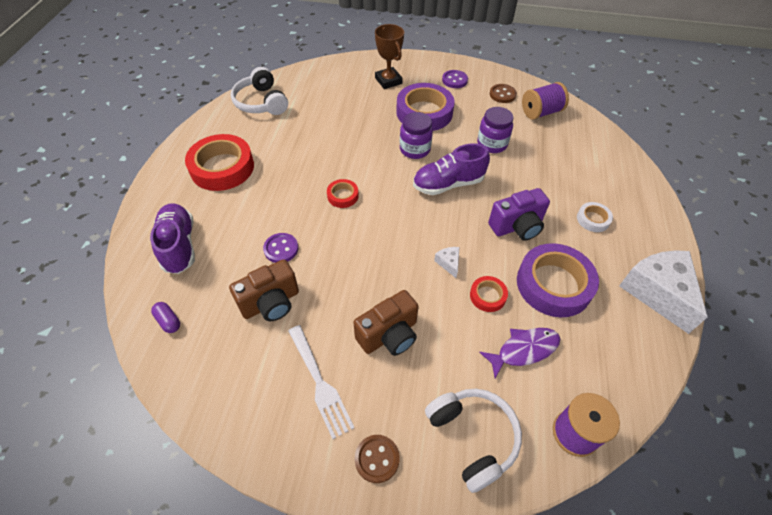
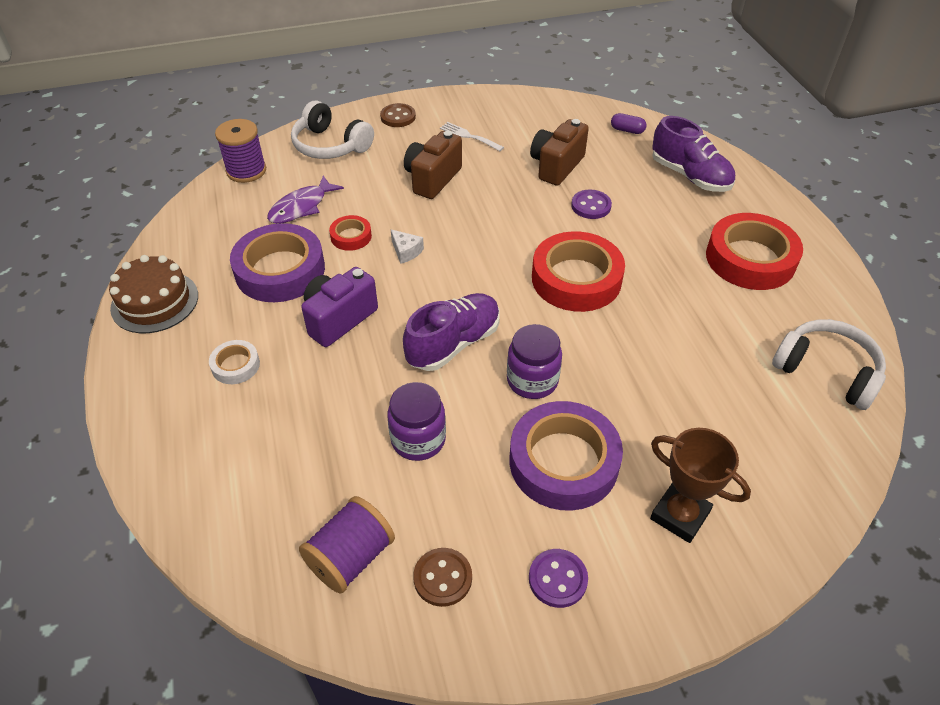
camera: 155 degrees right, 5 degrees down
(320, 383) = (469, 136): white fork -> white fork, size x0.66
(342, 196) = (576, 279): red tape -> red tape, size x2.09
(657, 292) = (155, 301): white cheese -> brown cake

